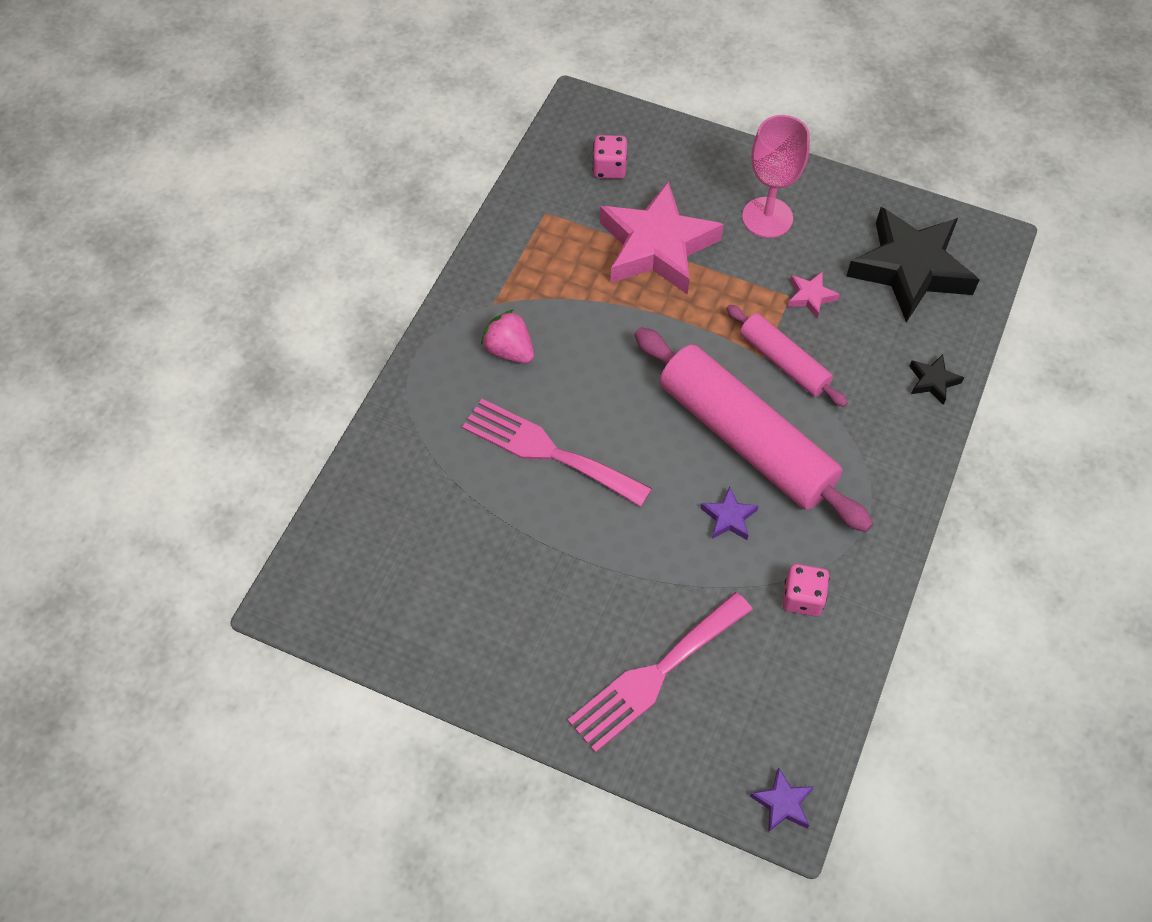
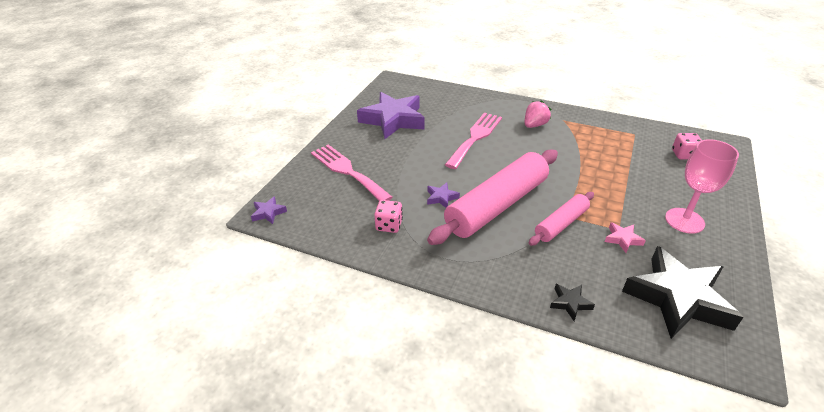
camera: 90 degrees right, 20 degrees down
(473, 597) = (393, 120): none -> purple star
(657, 247) = (631, 172): pink star -> none

